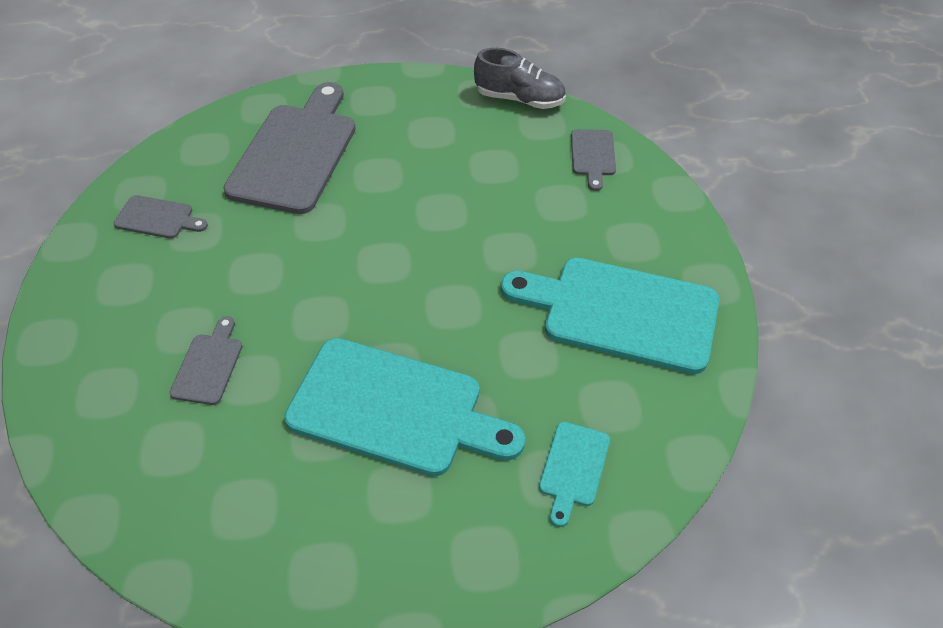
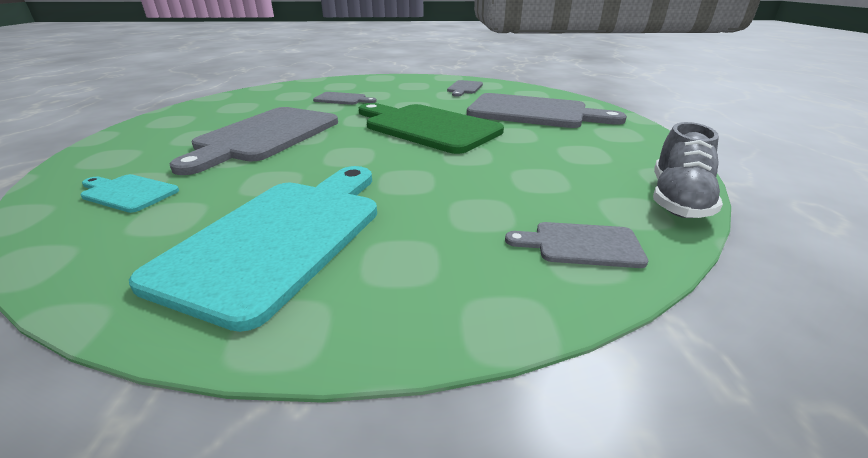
camera: 95 degrees right, 20 degrees down
(355, 248) = (427, 127): none -> green cutting board
(394, 408) = (265, 136): turquoise cutting board -> grey cutting board

